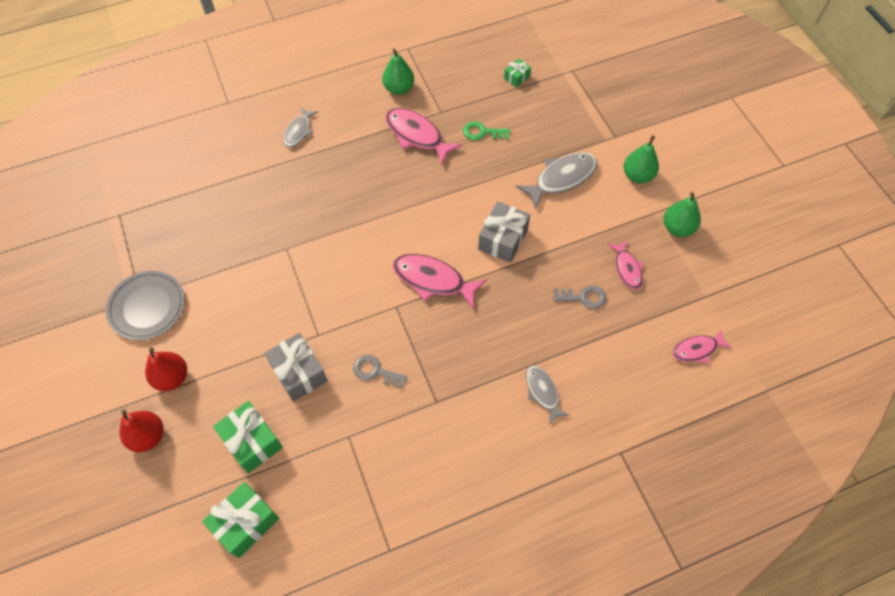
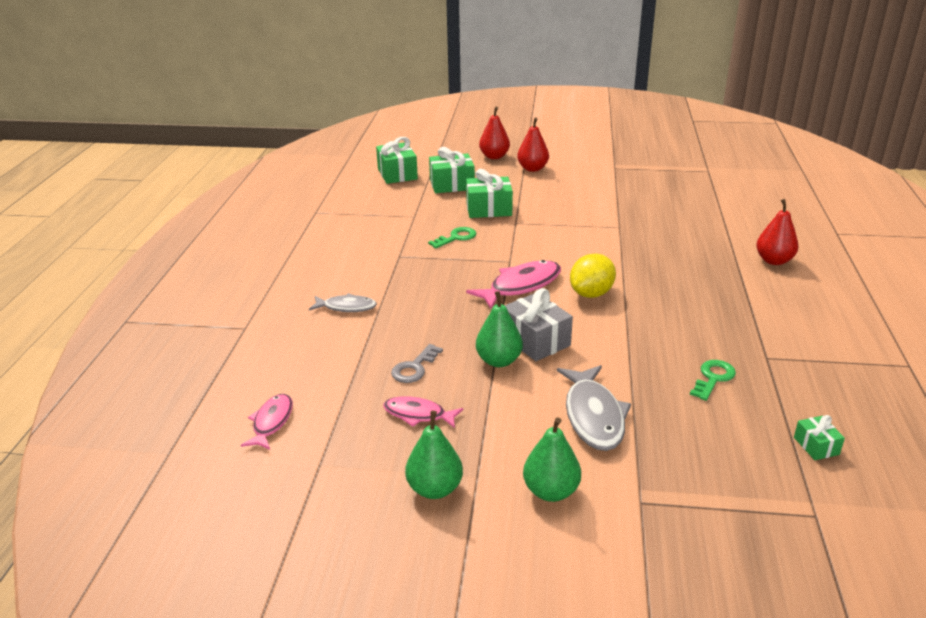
camera: 120 degrees right, 30 degrees down
(147, 307) = (603, 169): grey plate -> none
(299, 131) = (774, 260): grey fish -> red pear
(299, 373) = (489, 209): grey gift -> green gift
(375, 371) = (456, 238): grey key -> green key
(399, 88) = (824, 338): green pear -> green pear (499, 361)
(417, 135) = (732, 329): pink fish -> none
(417, 229) = (591, 294): none -> yellow lemon

